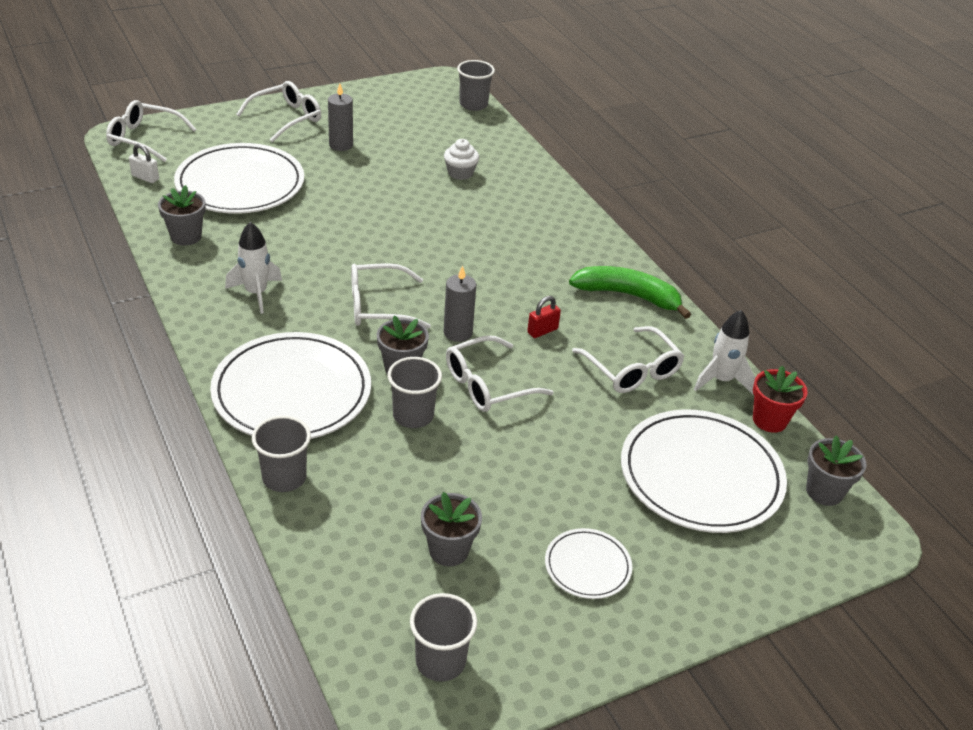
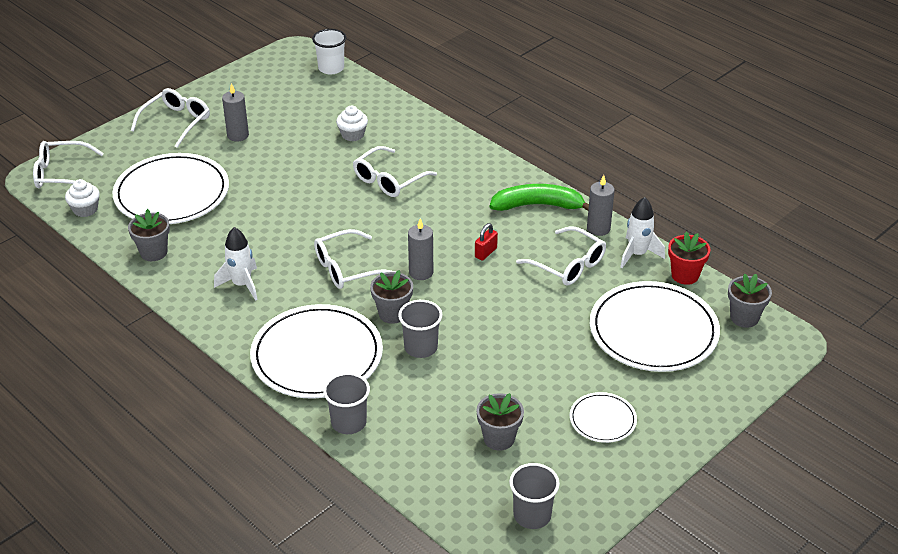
camera: 15 degrees left, 0 degrees up
(145, 177) = (85, 209): white padlock -> white cupcake
(473, 104) = (331, 68): grey cup -> white cup
(487, 385) = (465, 307): white glasses -> white glasses (389, 180)
(687, 339) = (598, 228): none -> grey candle

